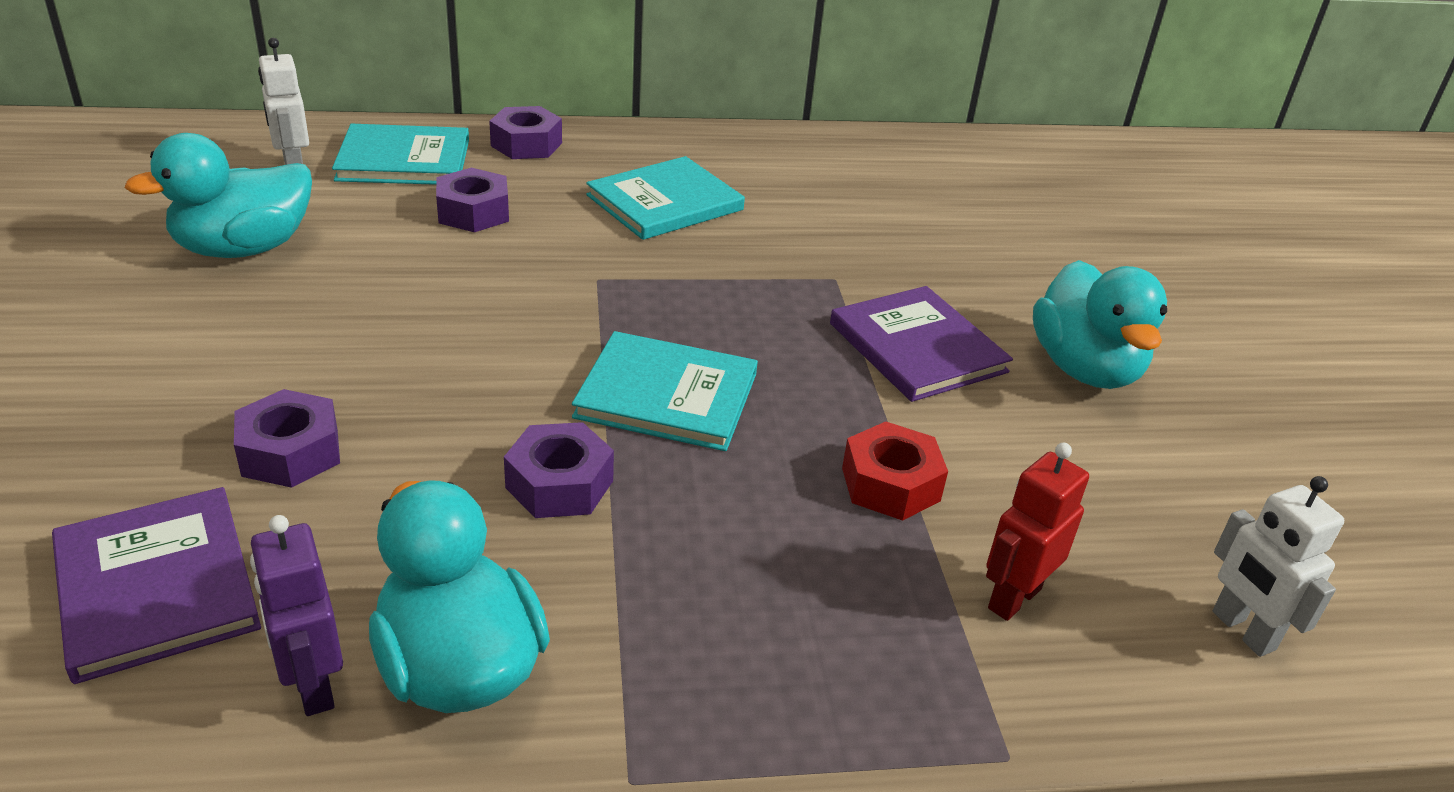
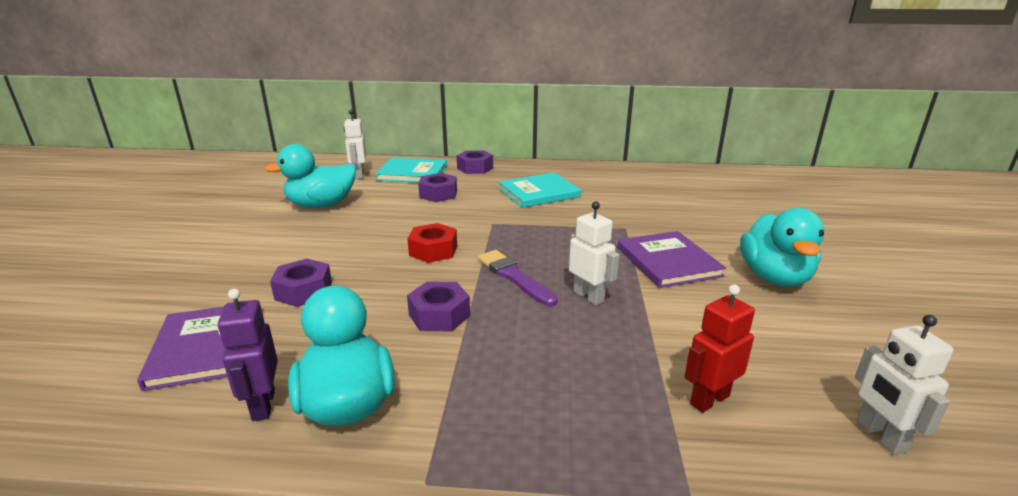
camera: 15 degrees right, 10 degrees down
(667, 395) = (514, 277): turquoise book -> purple brush
(802, 427) = (589, 296): none -> white robot
(890, 484) = (637, 329): red nut -> red nut (433, 250)

